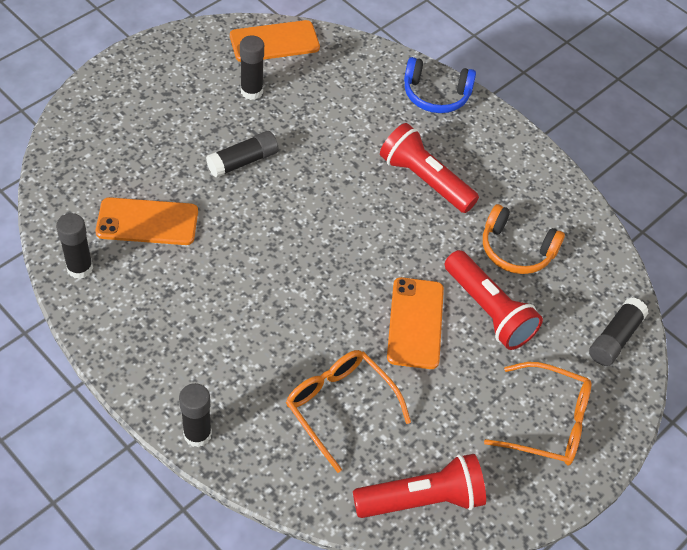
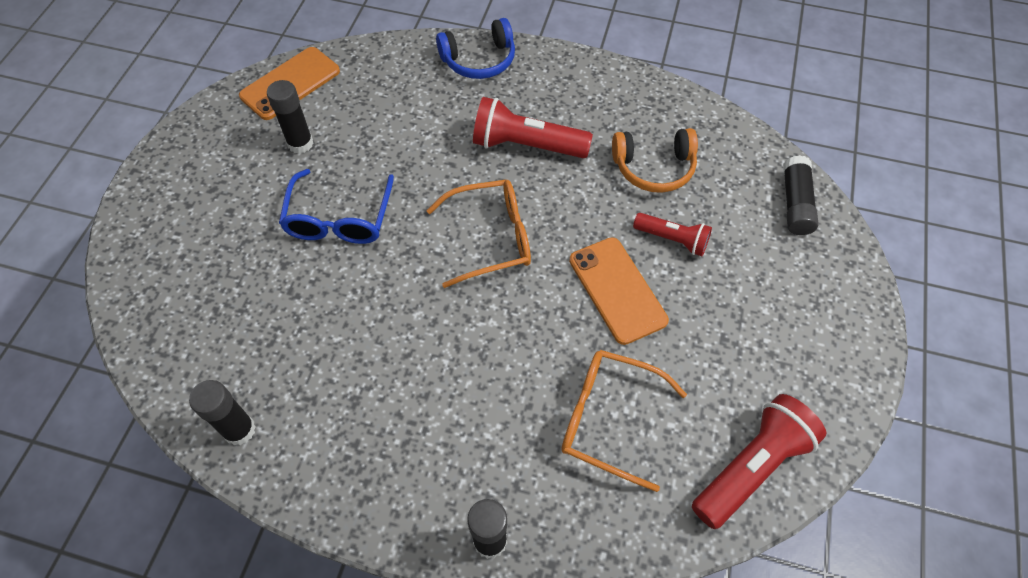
camera: 25 degrees left, 5 degrees up
(147, 222) = (281, 336): orange phone -> none
(243, 161) = (339, 219): black glue stick -> blue glasses
(488, 311) = (673, 240): red flashlight -> red flashlight, size x0.60
(548, 422) = (801, 317): orange glasses -> orange glasses (491, 238)

